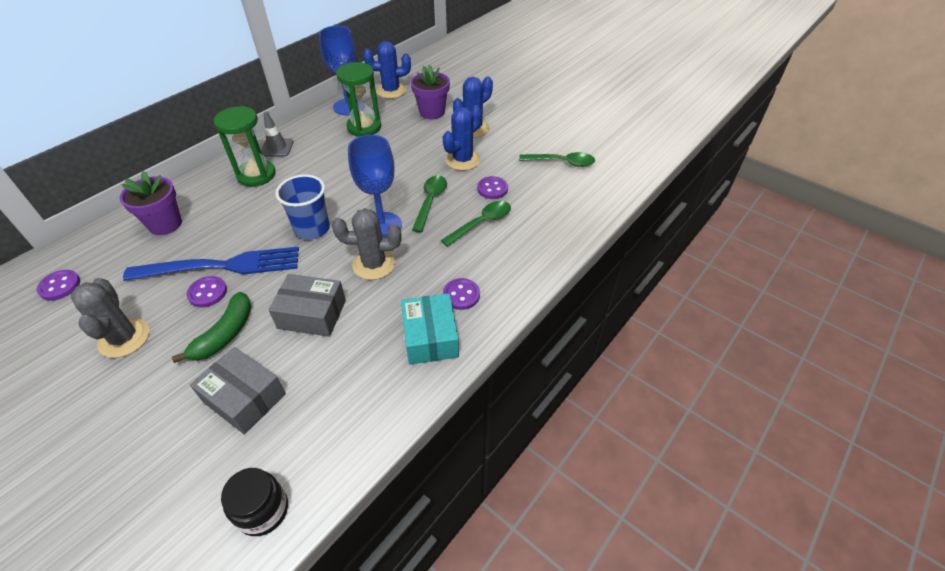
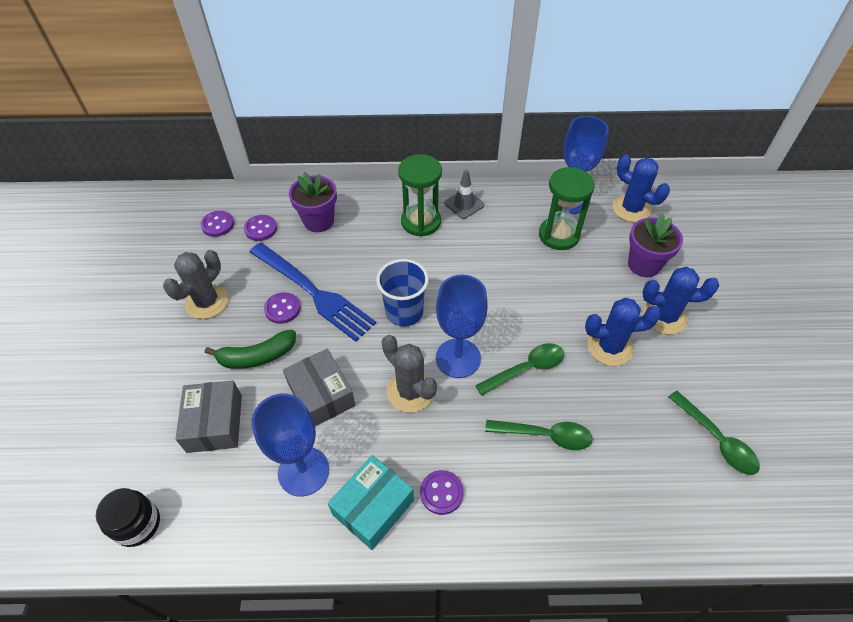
camera: 50 degrees right, 5 degrees up
(357, 362) = (303, 471): none -> blue goblet
(492, 189) = (600, 406): purple button -> purple button (261, 229)

